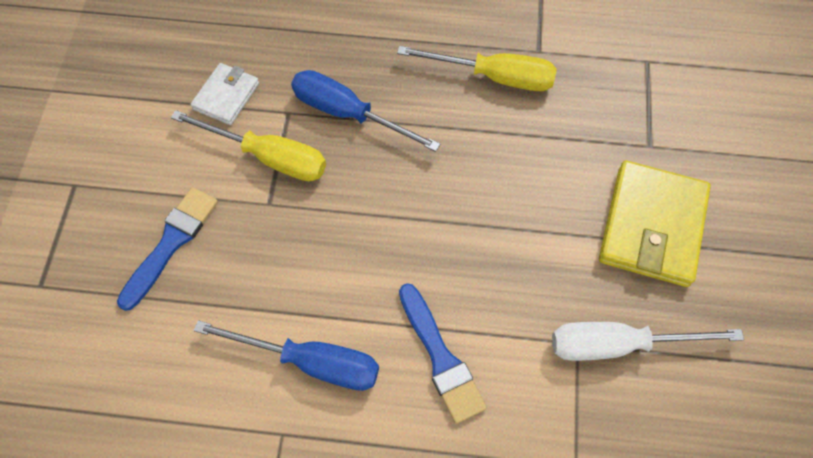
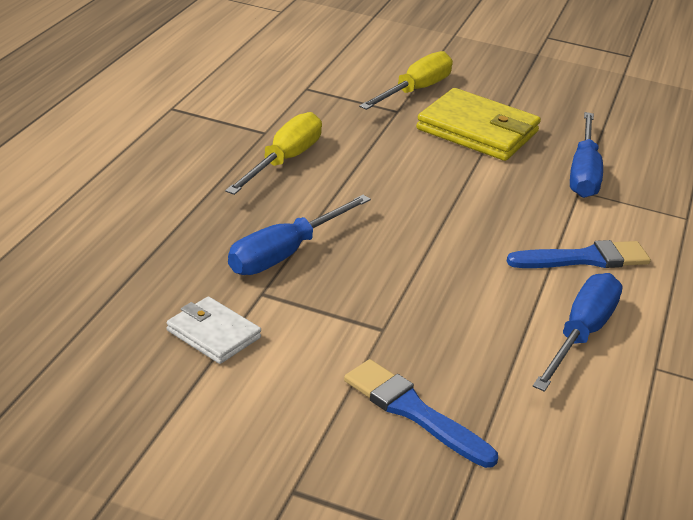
camera: 80 degrees left, 30 degrees down
(268, 157) = (320, 317): yellow screwdriver -> yellow screwdriver (414, 91)
(618, 345) = (583, 173): white screwdriver -> blue screwdriver

